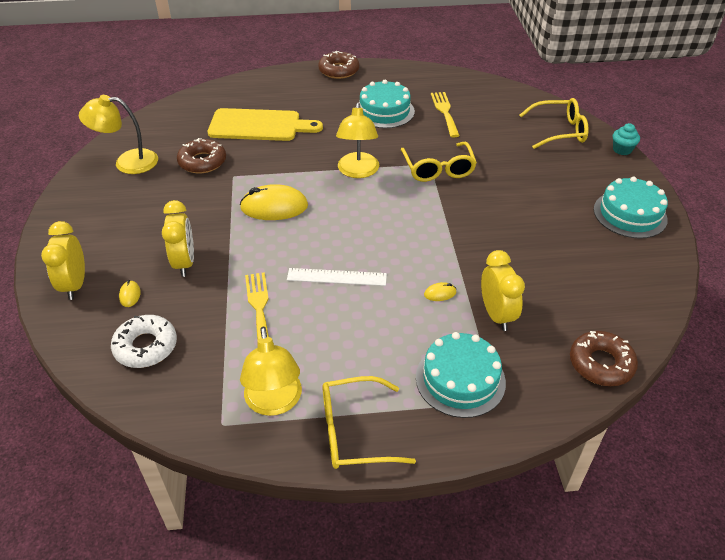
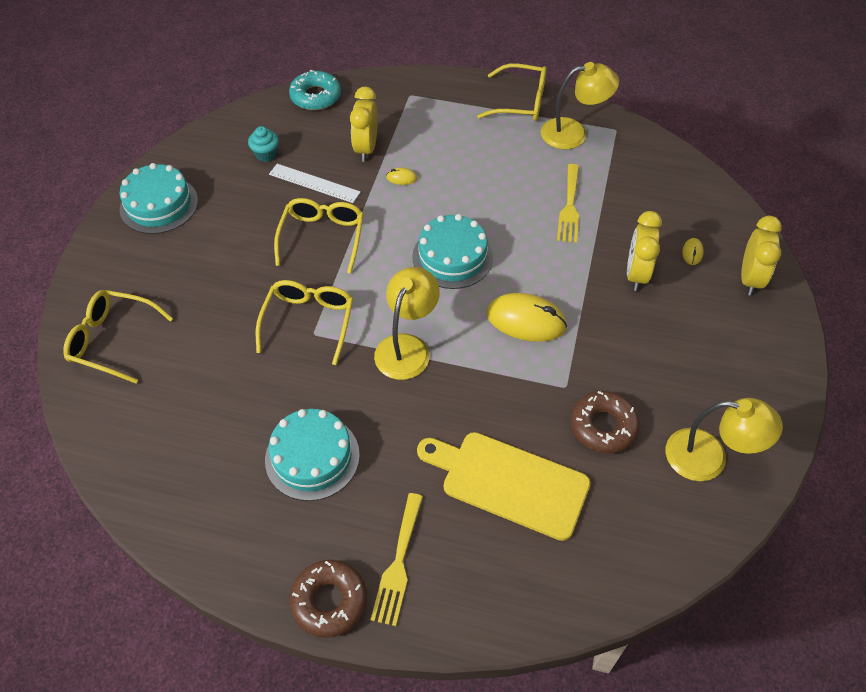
camera: 160 degrees left, 10 degrees up
(146, 346) = (675, 200): white donut -> none
(274, 403) = (573, 133): yellow lamp -> yellow lamp turned 75 degrees clockwise
(336, 277) = (488, 218): white ruler -> white ruler (314, 183)
(445, 112) = (228, 427): yellow fork -> yellow fork (398, 564)
(460, 379) = (427, 113): turquoise cake -> turquoise cake (452, 257)
(473, 223) = (322, 238): none -> yellow glasses
(601, 364) = (315, 96): brown donut -> turquoise donut
(622, 150) = (72, 287): turquoise cupcake -> turquoise cupcake (266, 154)

